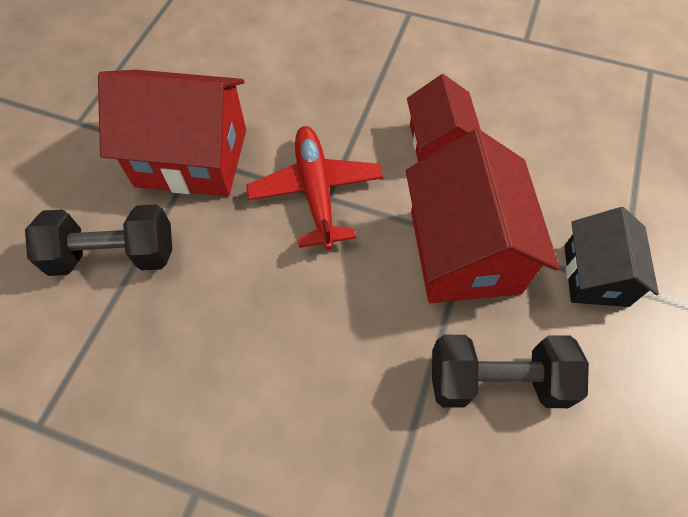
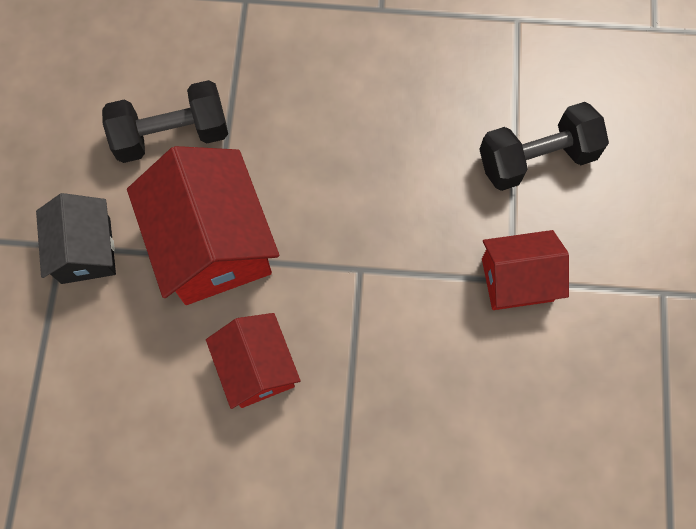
camera: 165 degrees right, 10 degrees up
(191, 158) = (517, 279): red house -> red house, size x0.60
(316, 191) = (373, 272): red plane -> none

